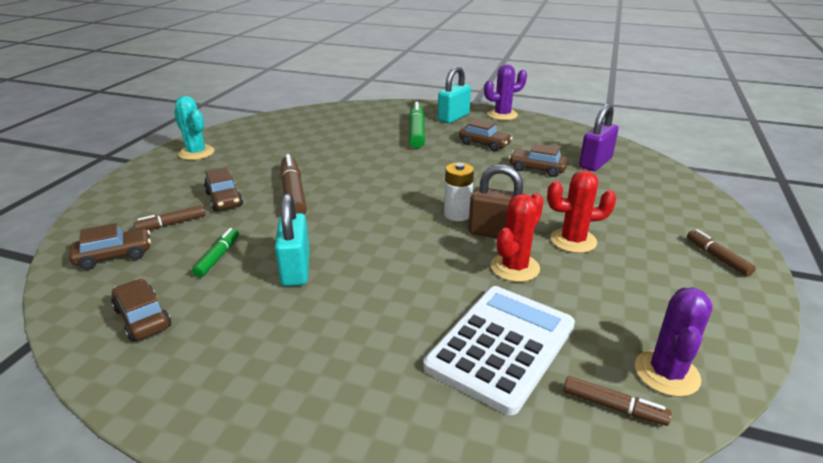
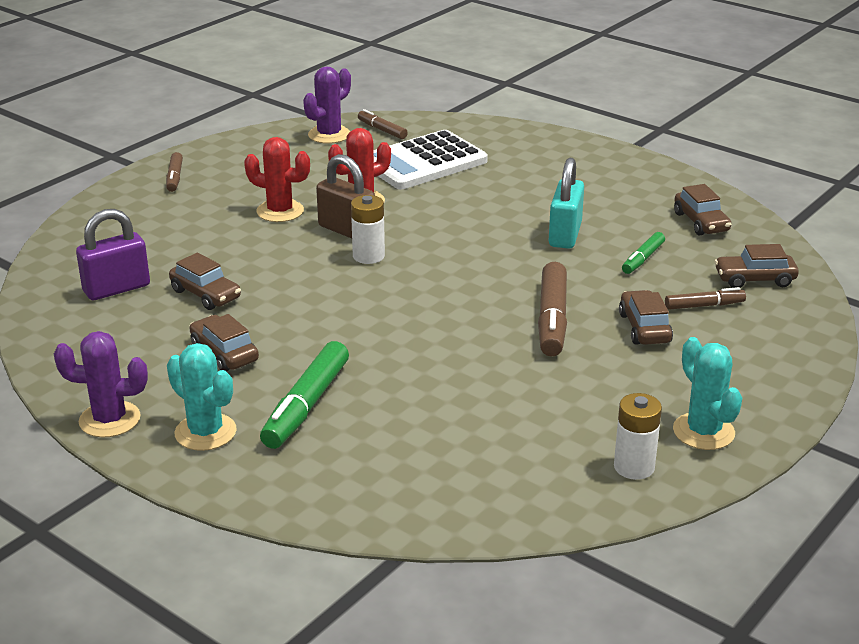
camera: 160 degrees left, 0 degrees up
(238, 135) = (634, 467): none -> white battery
(453, 117) = (205, 432): turquoise padlock -> turquoise cactus

